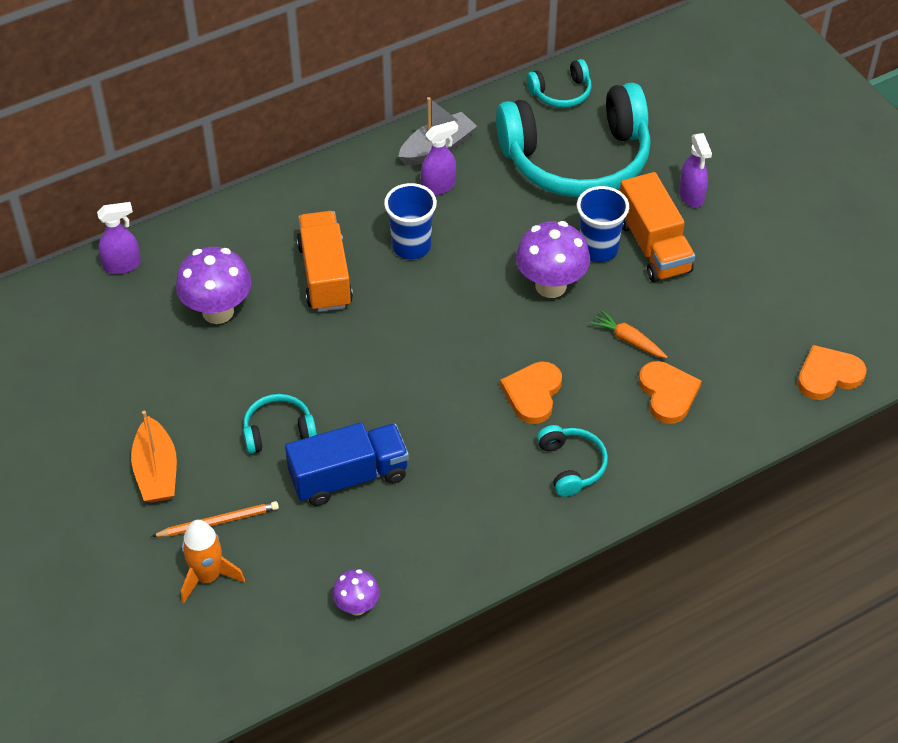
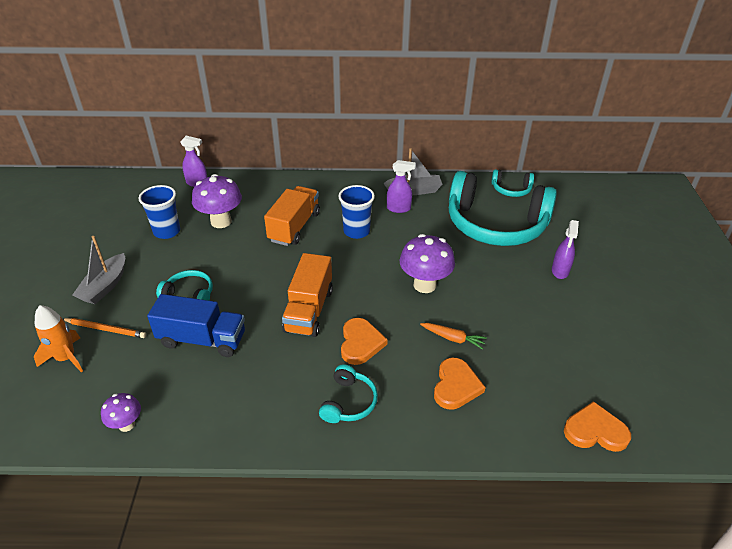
camera: 30 degrees right, 10 degrees down
(156, 471) = (105, 286): orange boat -> grey boat
(533, 394) = (360, 343): orange heart -> orange heart turned 135 degrees clockwise
(598, 249) = (472, 277): blue cup -> blue cup (167, 231)
(628, 340) = (453, 338): orange carrot -> orange carrot turned 135 degrees clockwise
(653, 247) = (512, 290): orange truck -> orange truck (309, 310)

